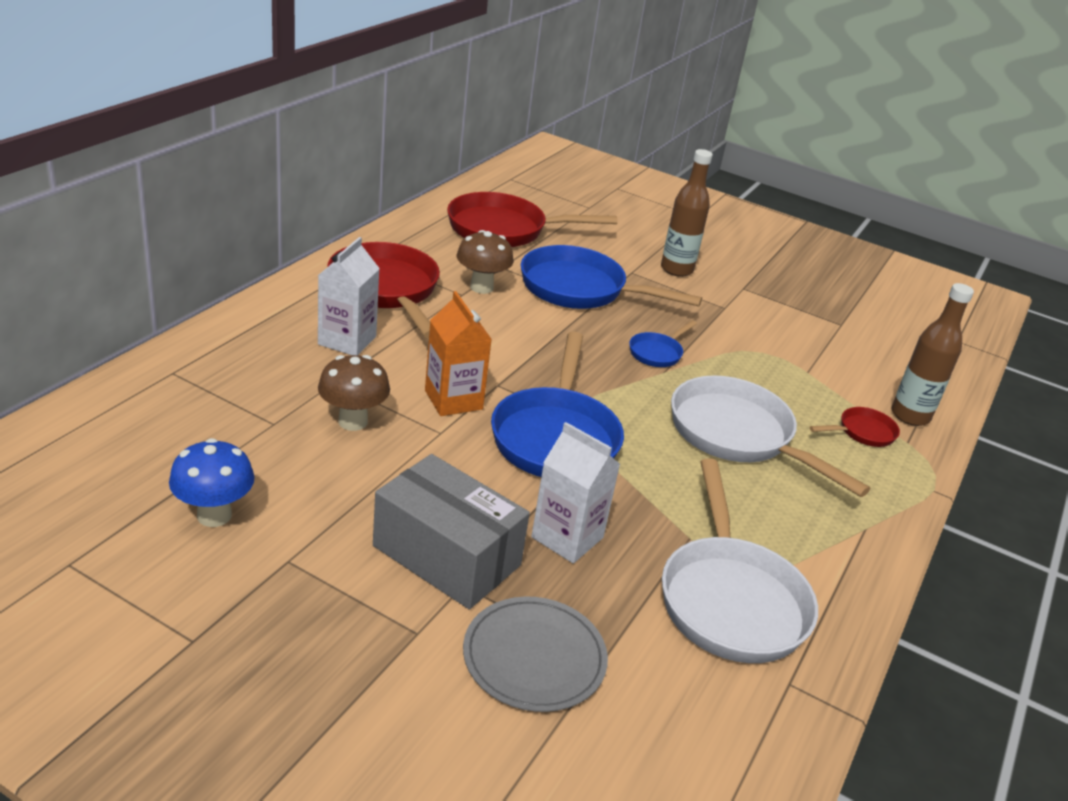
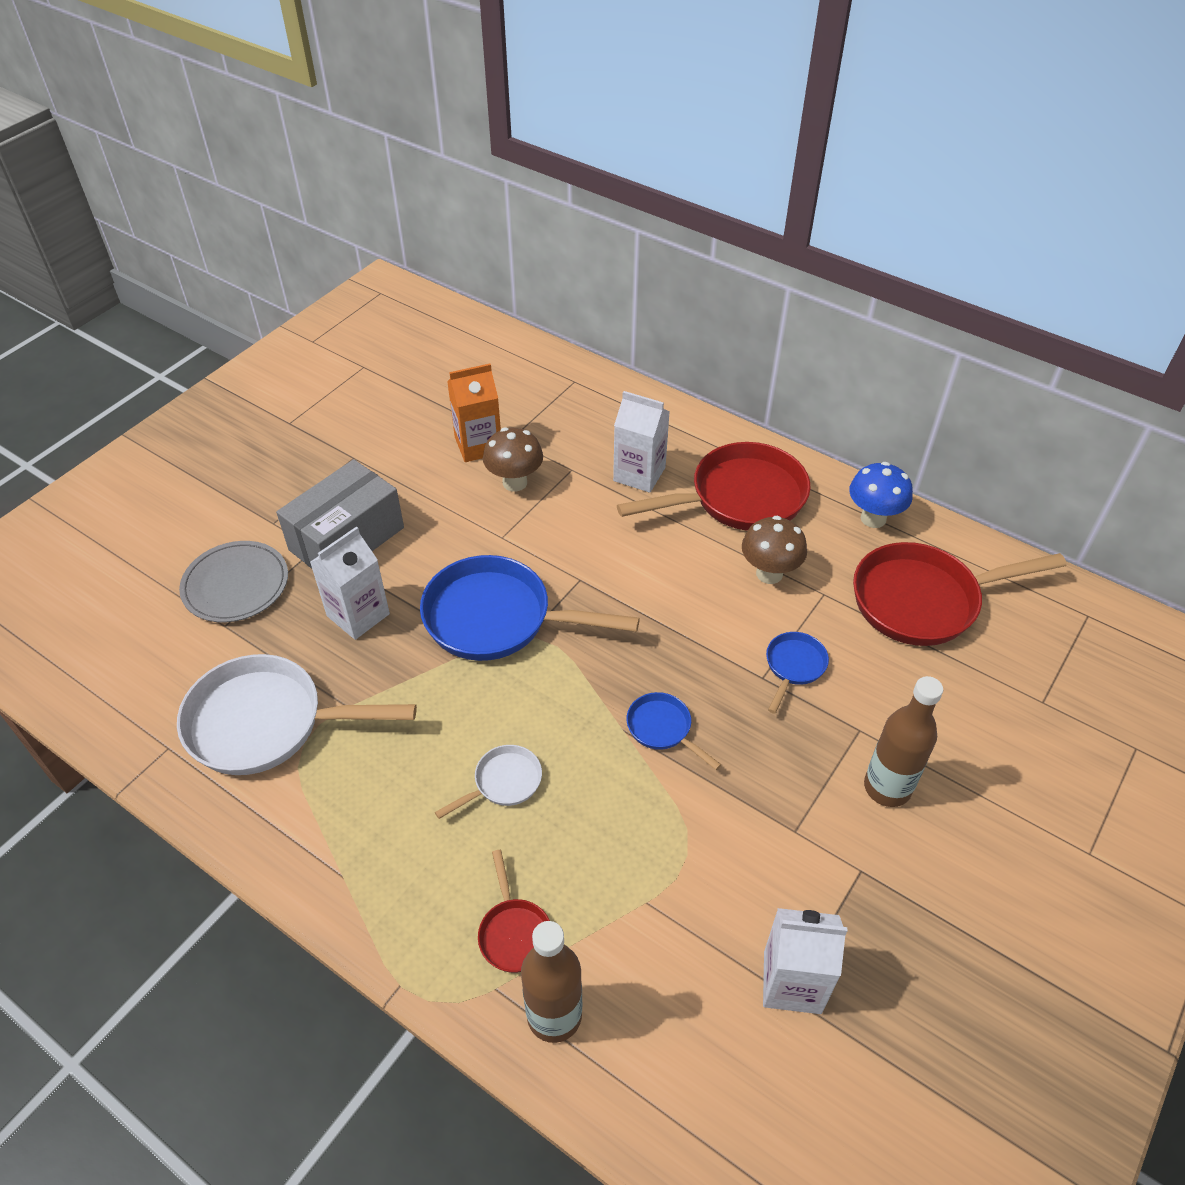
camera: 100 degrees right, 15 degrees up
(214, 515) = (403, 419): blue mushroom -> blue mushroom (873, 518)
(453, 400) = (551, 546): orange carton -> orange carton (478, 445)
(504, 230) = (924, 601): red pan -> red pan turned 105 degrees counterclockwise
(580, 289) = (793, 667): blue pan -> blue pan, size x0.47
(738, 436) = (503, 782): white pan -> white pan, size x0.47
(832, 322) = (792, 982): none -> white carton

